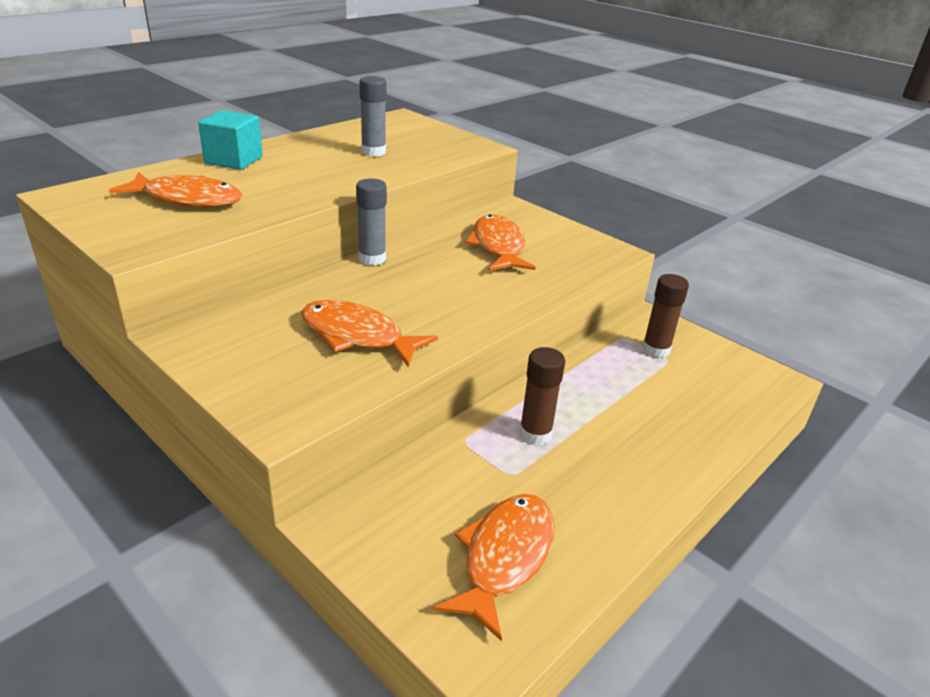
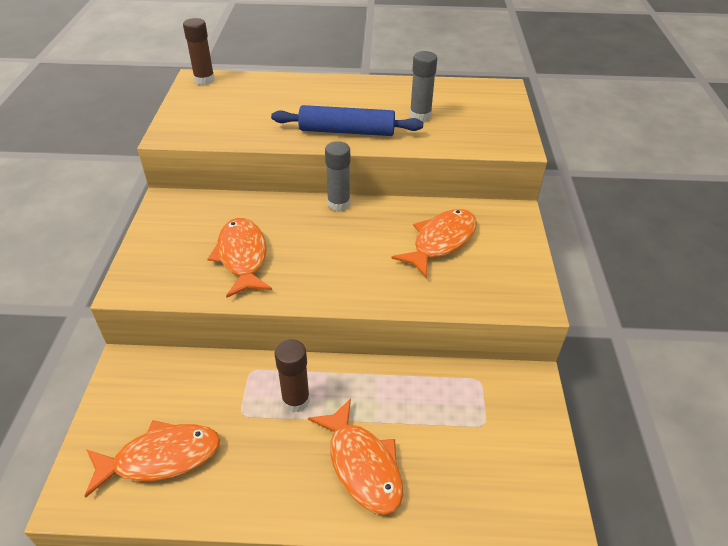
camera: 50 degrees right, 10 degrees up
(187, 199) = (246, 109): orange fish -> orange fish (362, 465)
(234, 160) = (318, 87): turquoise cube -> none
(331, 182) = (347, 131): none -> blue rolling pin
(656, 350) = (487, 409): brown glue stick -> brown glue stick (204, 80)

